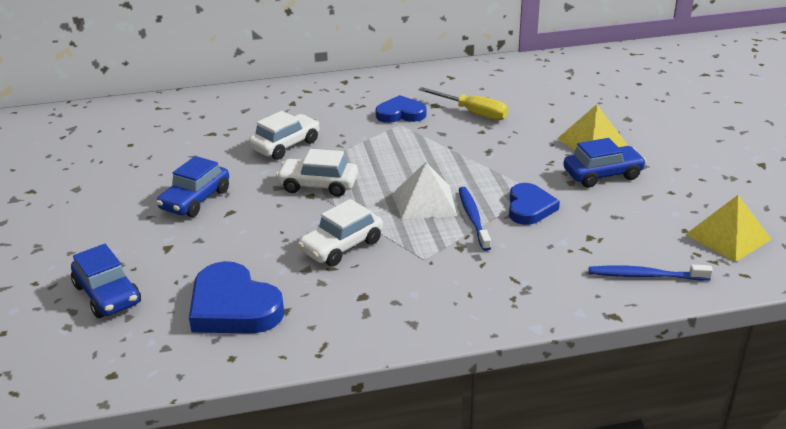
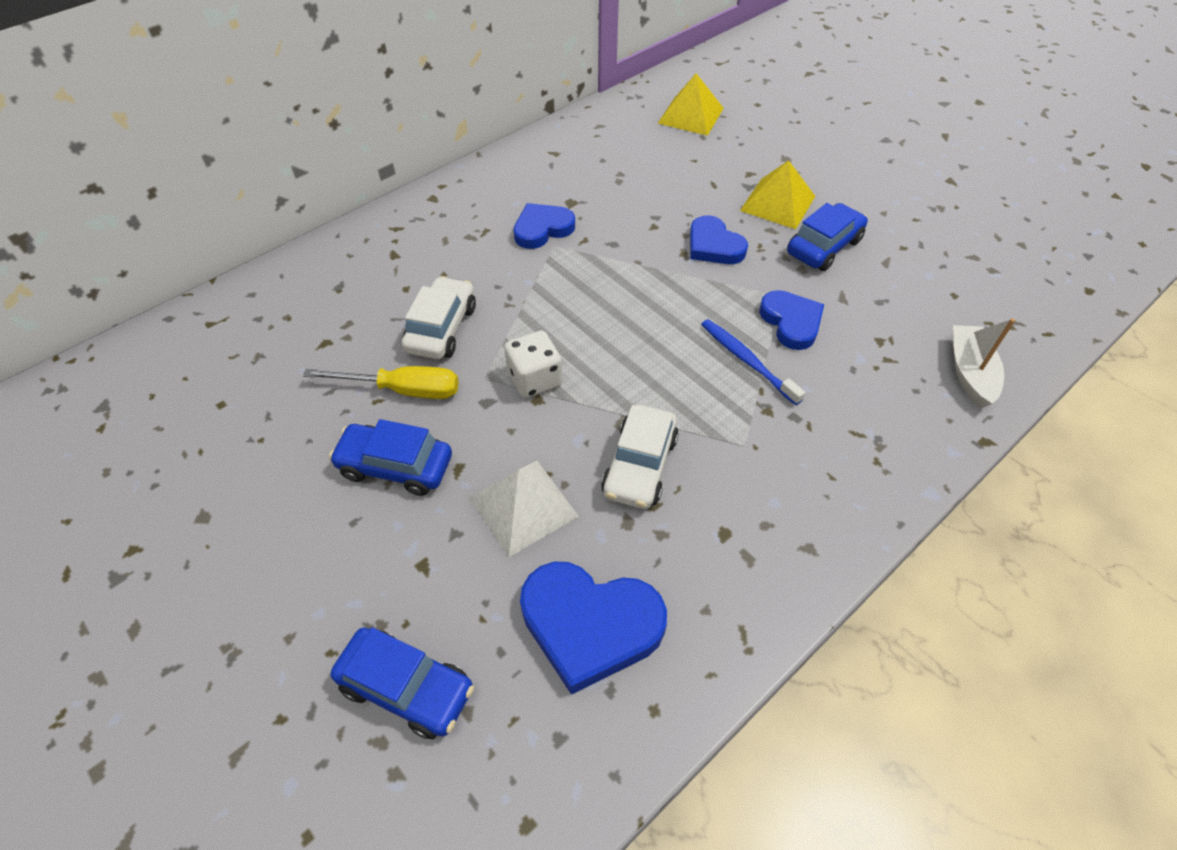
camera: 30 degrees left, 20 degrees up
(195, 200) = (395, 466): blue car -> blue car turned 105 degrees clockwise
(318, 185) = (535, 379): white car -> white dice
(425, 202) = (678, 356): white pyramid -> white pyramid (523, 506)
(472, 112) = (621, 200): yellow screwdriver -> yellow screwdriver (403, 390)
(515, 152) = (714, 246): none -> blue heart
(645, 275) = (970, 373): blue toothbrush -> white boat
(728, 236) = (997, 288): yellow pyramid -> yellow pyramid (690, 115)

